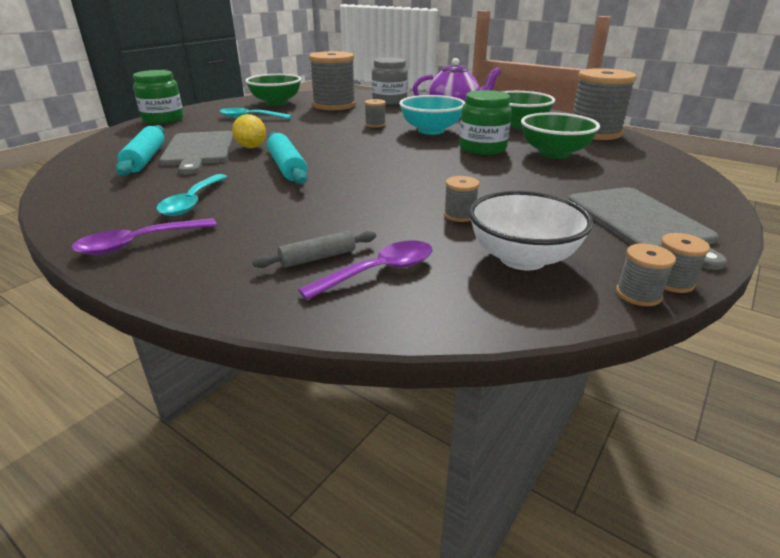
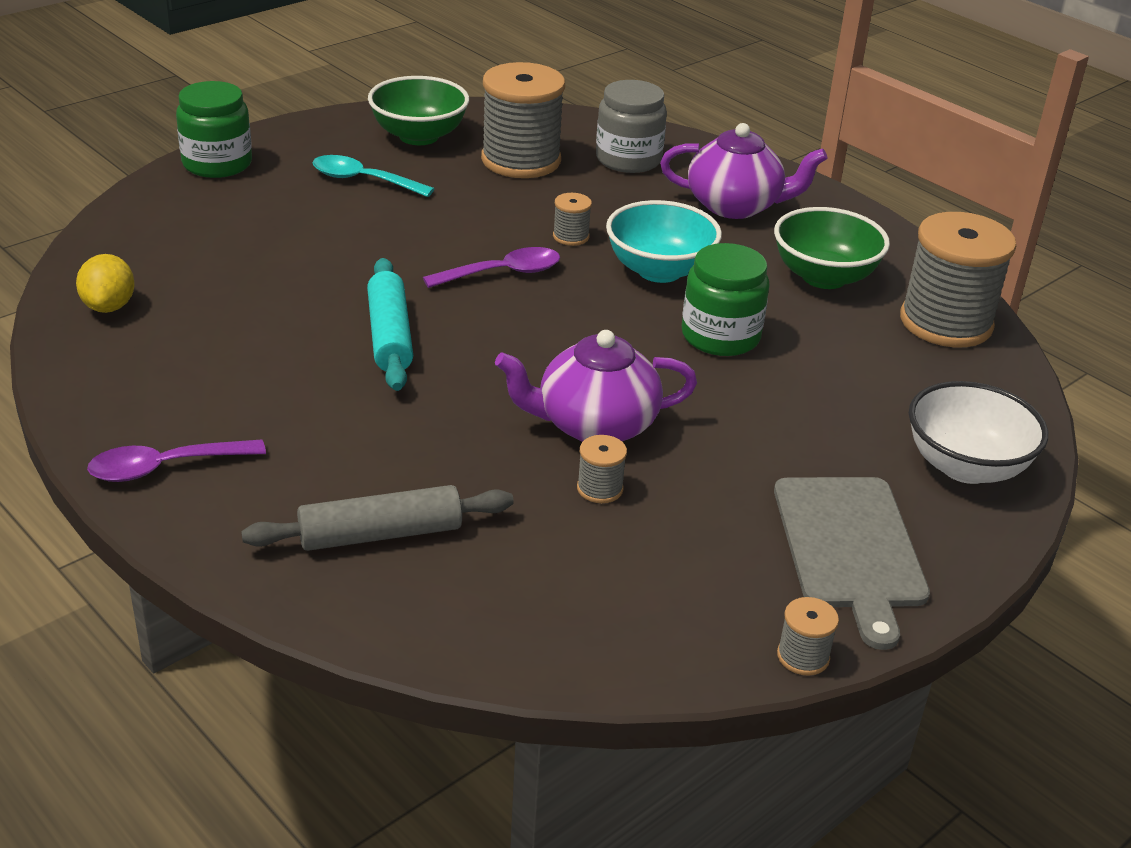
camera: 10 degrees right, 5 degrees up
(145, 159) = (182, 279): turquoise rolling pin -> none
(192, 202) = (240, 396): turquoise spoon -> none
(199, 150) = (264, 268): grey cutting board -> none
(251, 147) = (347, 272): yellow lemon -> yellow lemon (109, 306)
(318, 258) = (380, 534): grey rolling pin -> grey rolling pin, size x1.64
(379, 272) = (448, 571): purple spoon -> purple spoon (503, 273)
(436, 188) = (594, 425): none -> purple teapot
(522, 258) = (638, 583): white bowl -> white bowl (965, 466)
(554, 154) = (832, 370): green bowl -> none
(638, 294) = (745, 666): grey spool -> none

